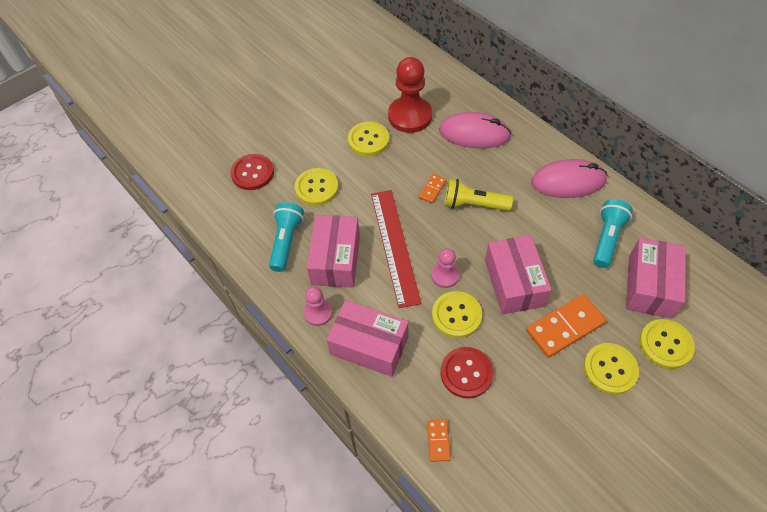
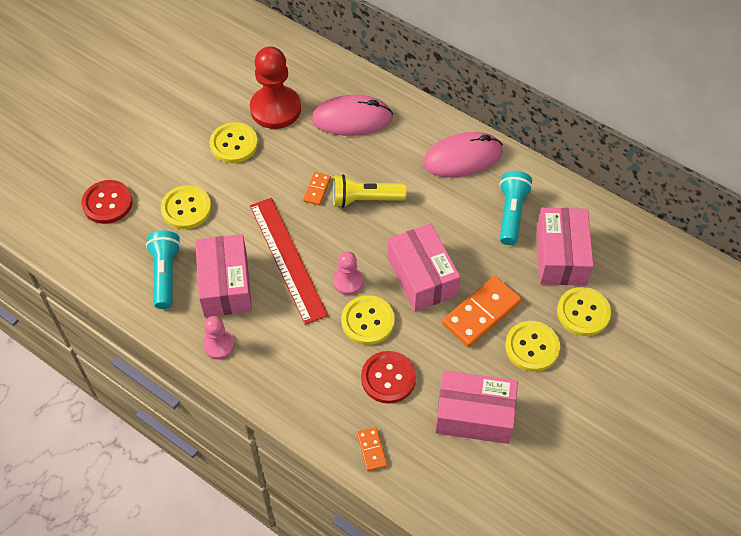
camera: 15 degrees left, 0 degrees up
(369, 345) = (281, 369): pink box -> pink box (474, 415)

